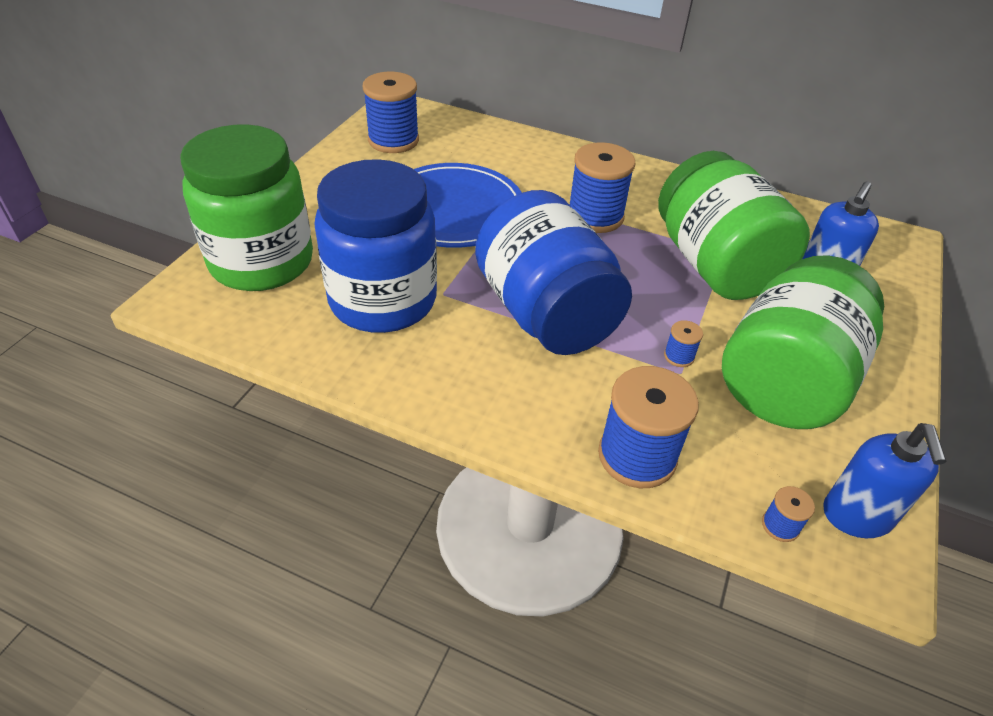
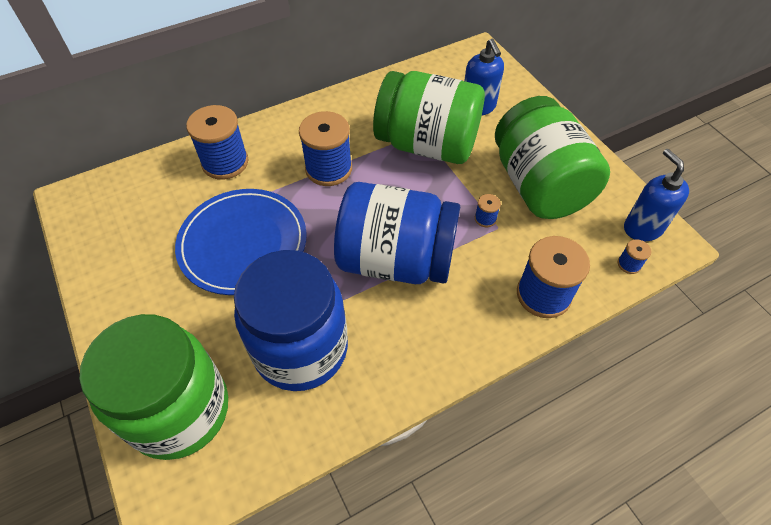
camera: 50 degrees left, 10 degrees up
(393, 140) = (116, 228): blue spool -> blue spool (225, 162)
(856, 516) = (642, 228): blue soap dispenser -> blue soap dispenser turned 150 degrees counterclockwise

